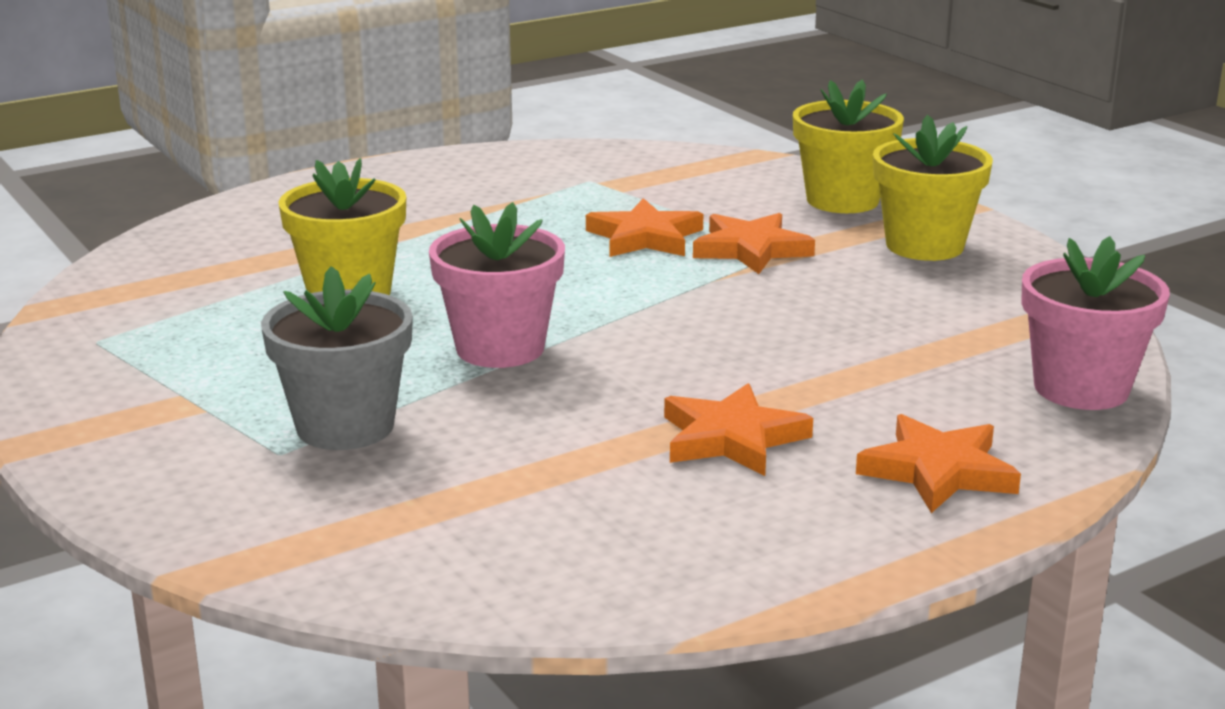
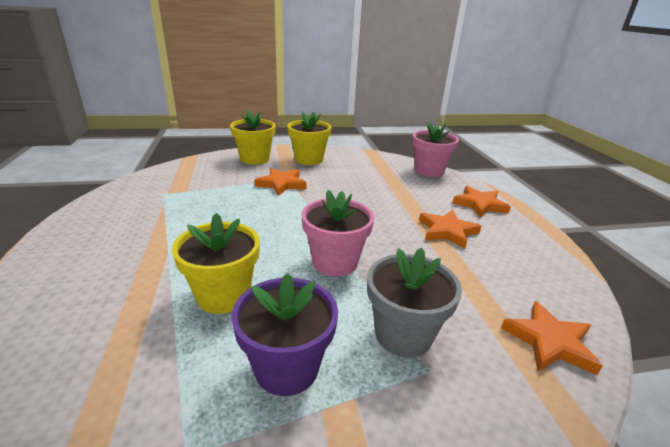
camera: 70 degrees left, 5 degrees up
(235, 361) = (287, 368): none -> purple flower pot
(645, 237) = (245, 199): orange star -> orange star (549, 341)

